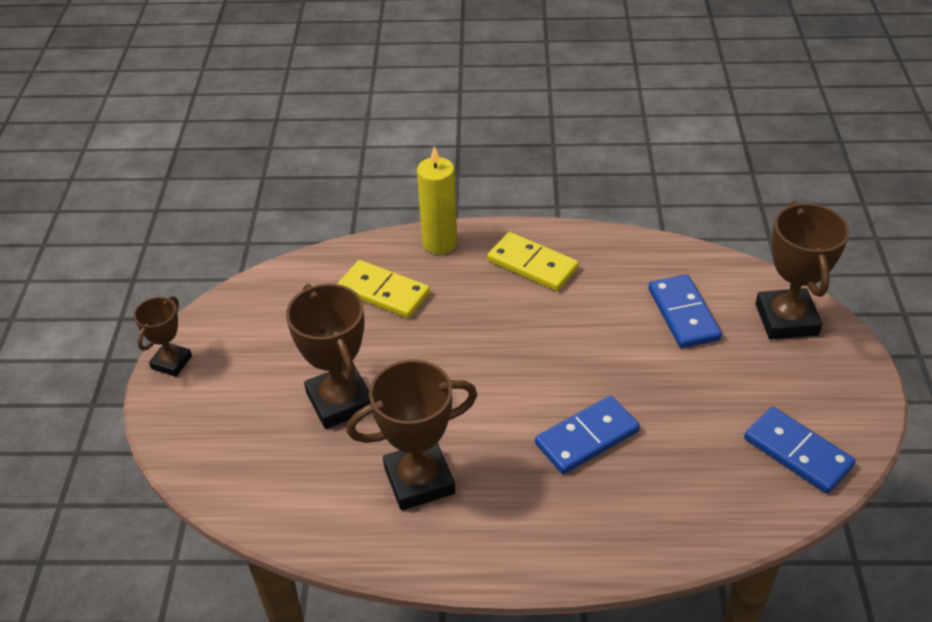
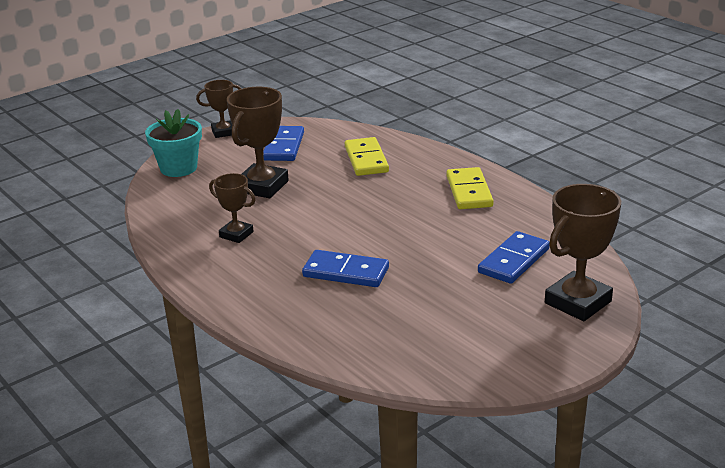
camera: 50 degrees right, 15 degrees down
(206, 447) = (178, 168): none -> turquoise flower pot
(419, 480) = (236, 234): brown trophy -> brown trophy, size x0.58
(439, 243) = (436, 156): yellow candle -> none
(797, 453) = (448, 356): blue domino -> blue domino (283, 146)

